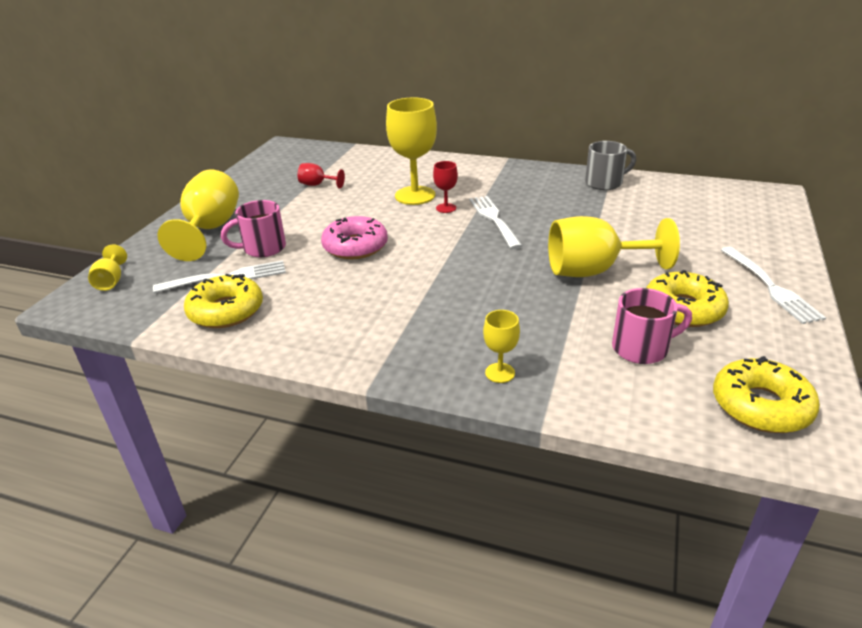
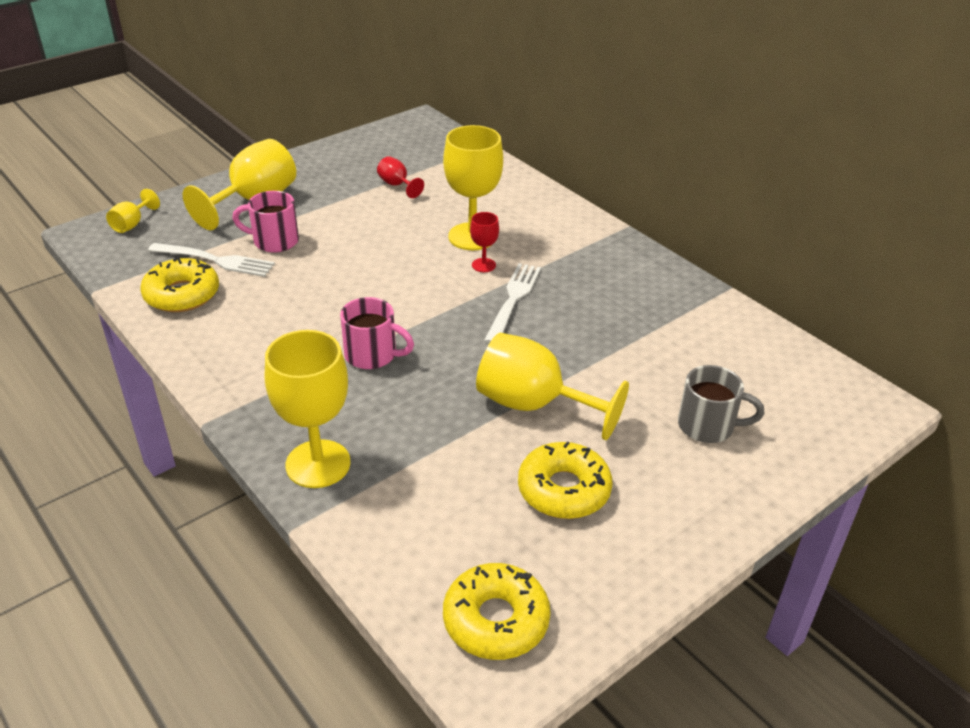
camera: 30 degrees right, 5 degrees up
(355, 246) = (351, 274): pink donut -> none
(500, 373) = (318, 464): yellow goblet -> yellow goblet, size x2.08
(605, 183) = (692, 304): grey mug -> grey mug (708, 426)
(642, 348) = (467, 507): pink mug -> pink mug (372, 355)
(770, 287) = (692, 513): white fork -> none

